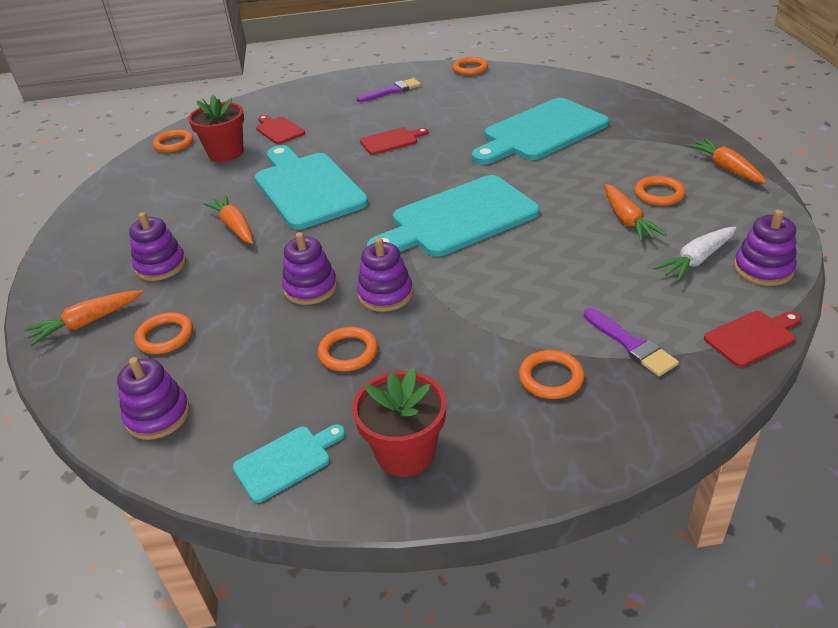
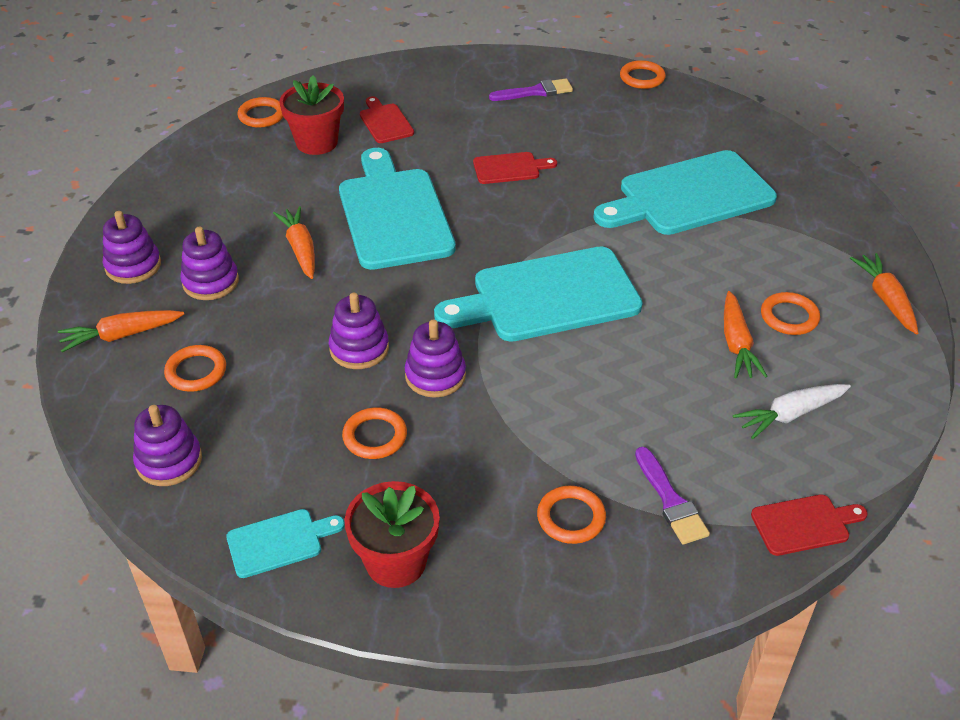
camera: 10 degrees right, 5 degrees up
(763, 269) = (859, 444): purple stacking toy -> purple stacking toy (133, 266)

